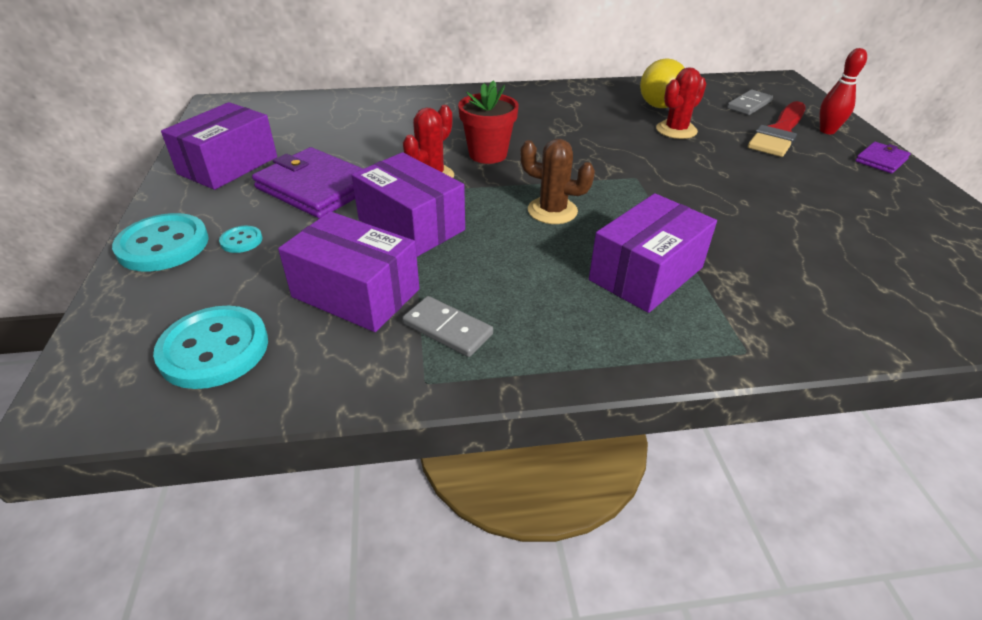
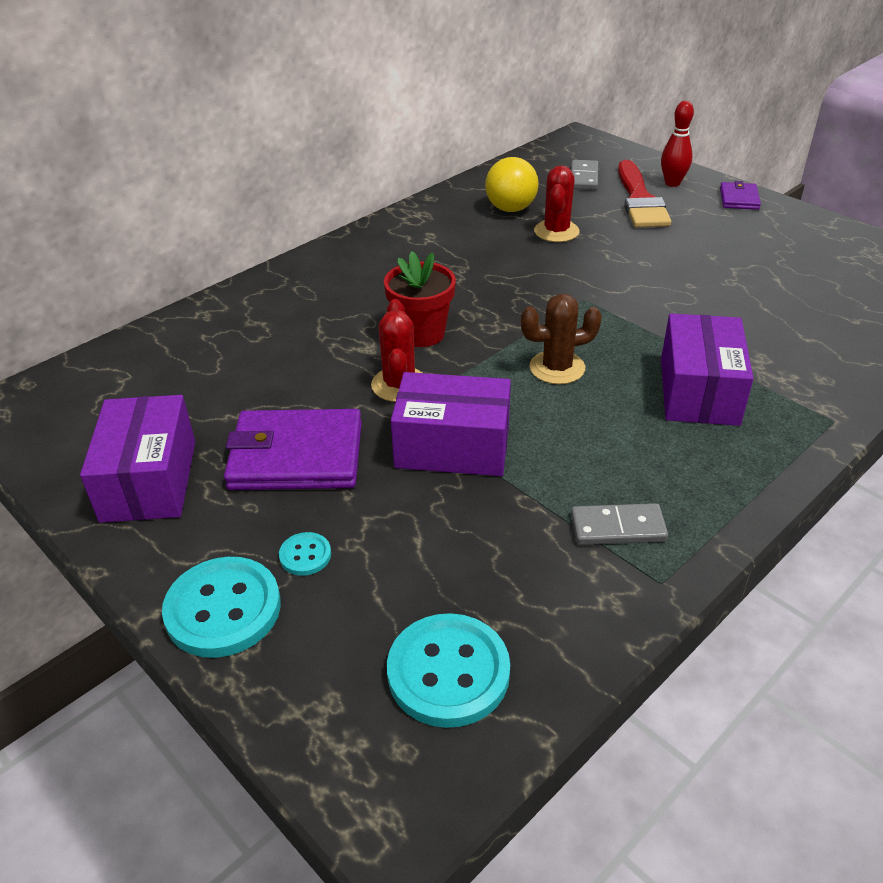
camera: 35 degrees left, 0 degrees up
(356, 293) = (498, 541): purple box -> none

